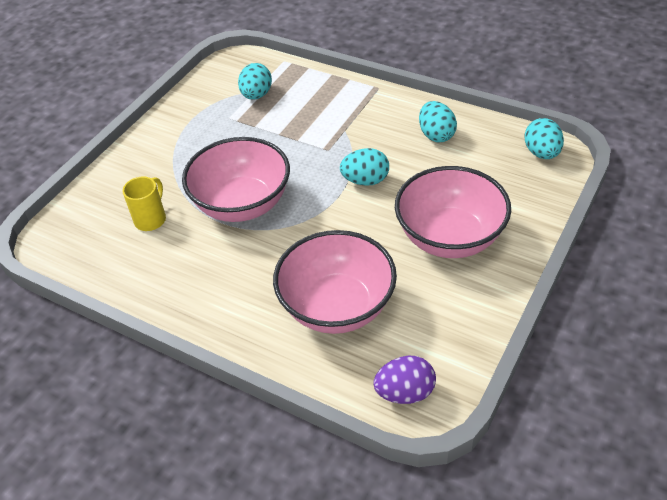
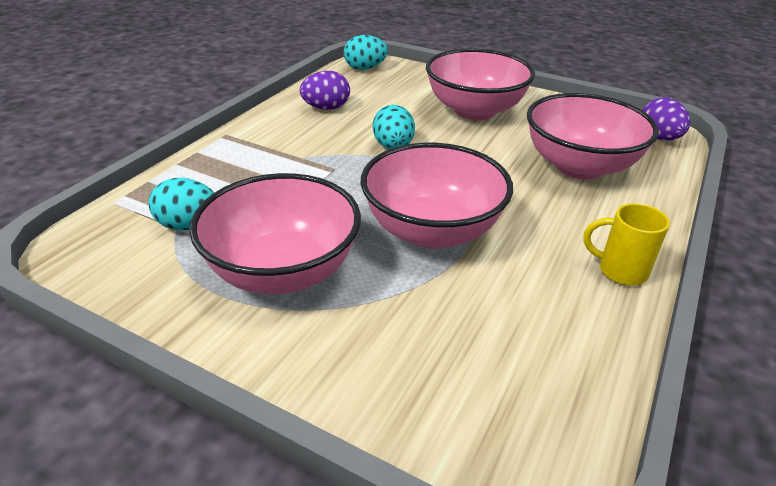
camera: 95 degrees left, 10 degrees down
(151, 219) = (467, 320): yellow mug -> yellow mug (620, 271)
(207, 140) = (283, 271): none -> pink bowl
(436, 135) = (326, 108): turquoise egg -> purple egg

